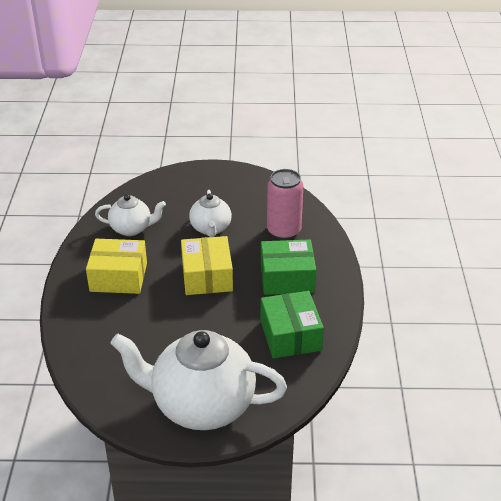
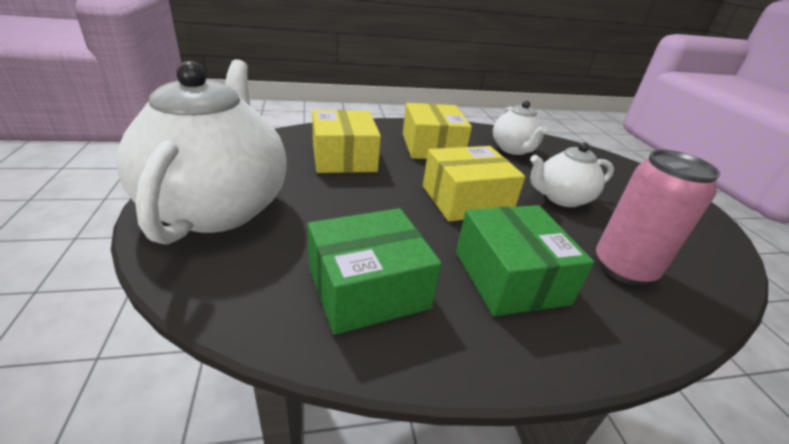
camera: 75 degrees right, 5 degrees down
(132, 334) = (344, 157): none -> yellow box

